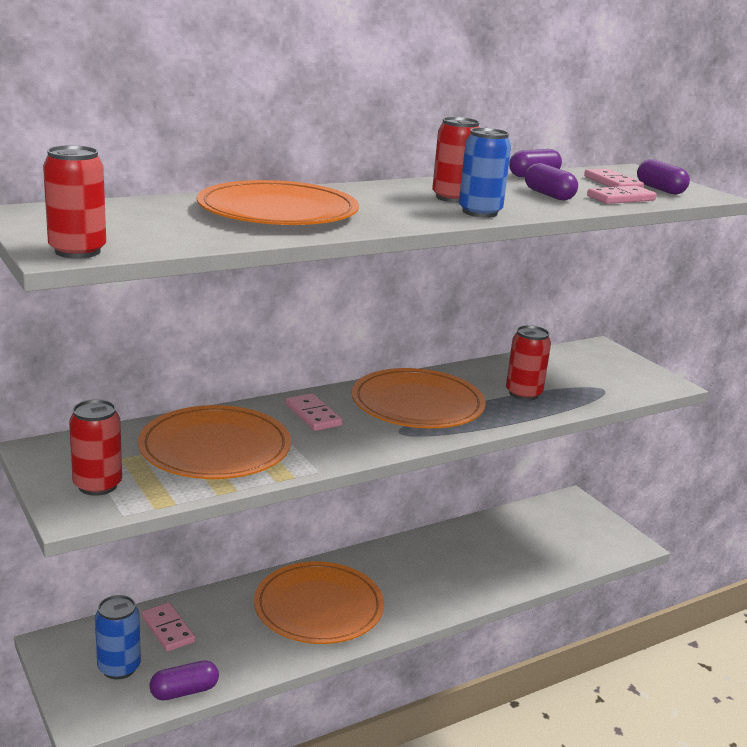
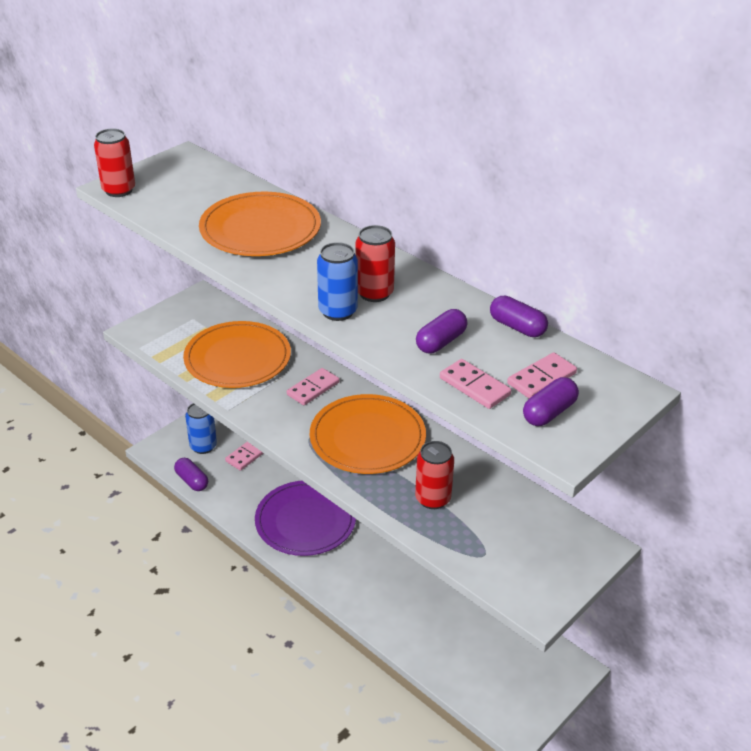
camera: 75 degrees right, 15 degrees up
(97, 485) = (168, 329): red can -> none
(318, 607) = (305, 521): orange plate -> purple plate

